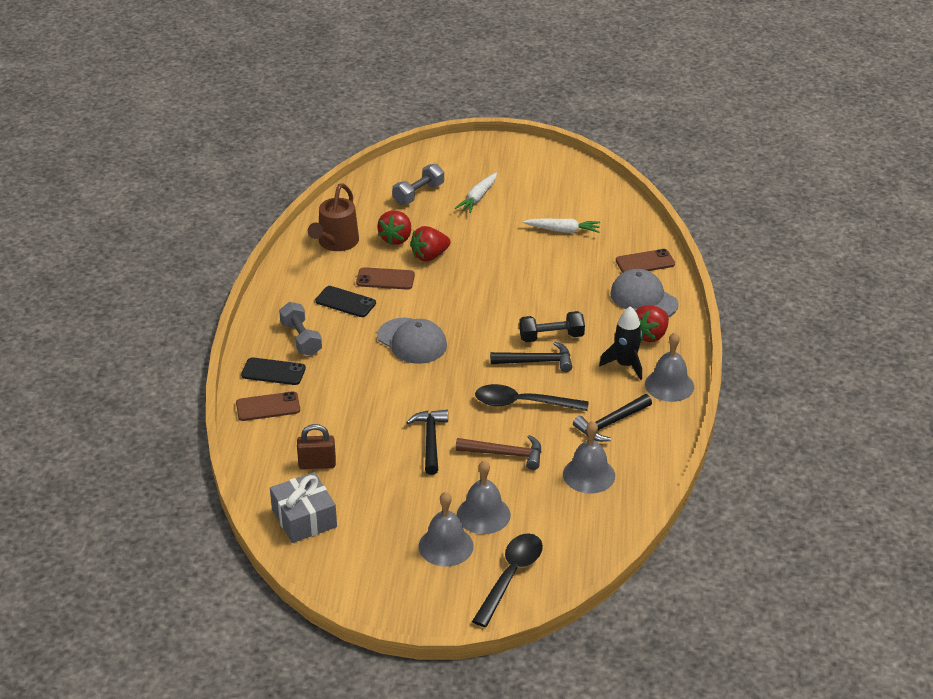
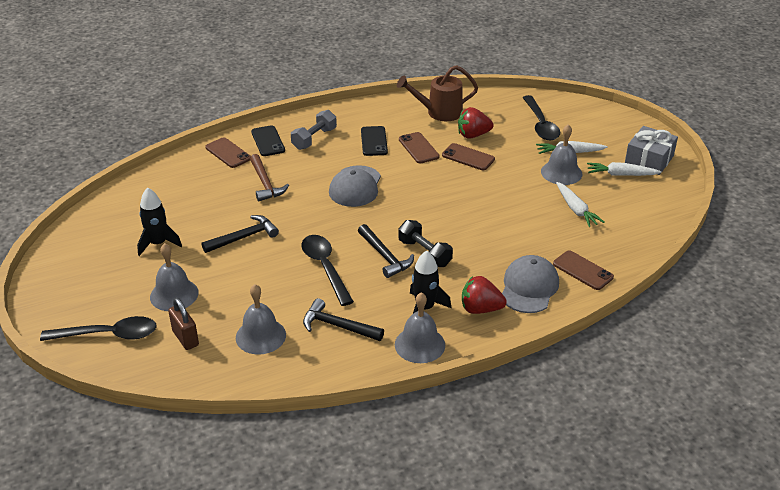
camera: 60 degrees right, 0 degrees up
(304, 518) = (119, 211): grey gift -> grey gift (649, 160)
(317, 464) = (181, 196): brown padlock -> brown padlock (185, 338)
(389, 503) = (158, 243): none -> black rocket
(418, 194) = (540, 124): grey dumbbell -> black spoon
(429, 256) = (468, 157): red strawberry -> brown phone
(446, 546) = (126, 288): grey bell -> grey bell (561, 172)
(505, 454) = (254, 280): brown hammer -> brown hammer (265, 184)
(536, 186) = (621, 175): none -> white carrot

